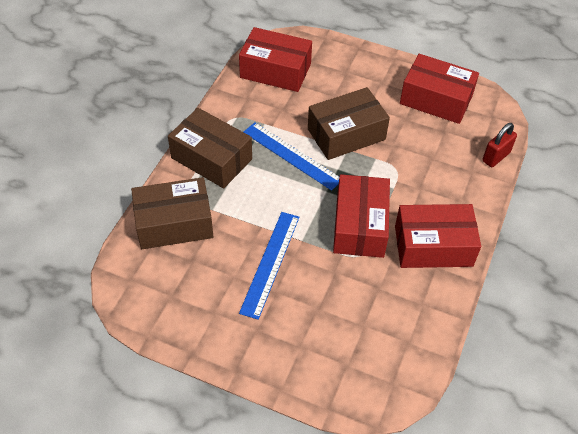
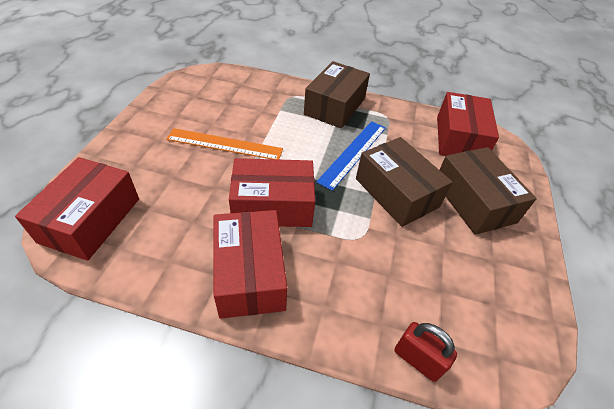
camera: 80 degrees right, 5 degrees down
(174, 223) = (263, 92): brown box -> brown box (474, 201)
(270, 263) = (224, 144): blue ruler -> orange ruler
(436, 99) = (494, 282): red box -> red box (90, 220)

